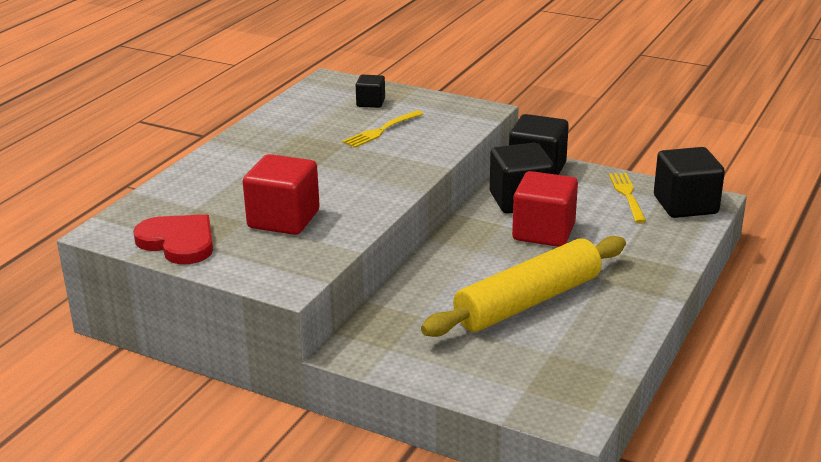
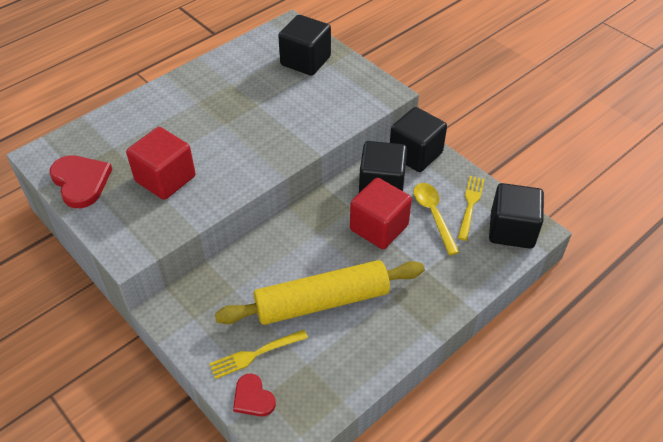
camera: 20 degrees right, 20 degrees up
(370, 103) = (305, 61): black cube -> black cube, size x1.87
(381, 130) = (294, 96): yellow fork -> yellow fork (255, 354)
(513, 394) = (253, 398): none -> red heart
(594, 210) = (433, 215): none -> yellow spoon

